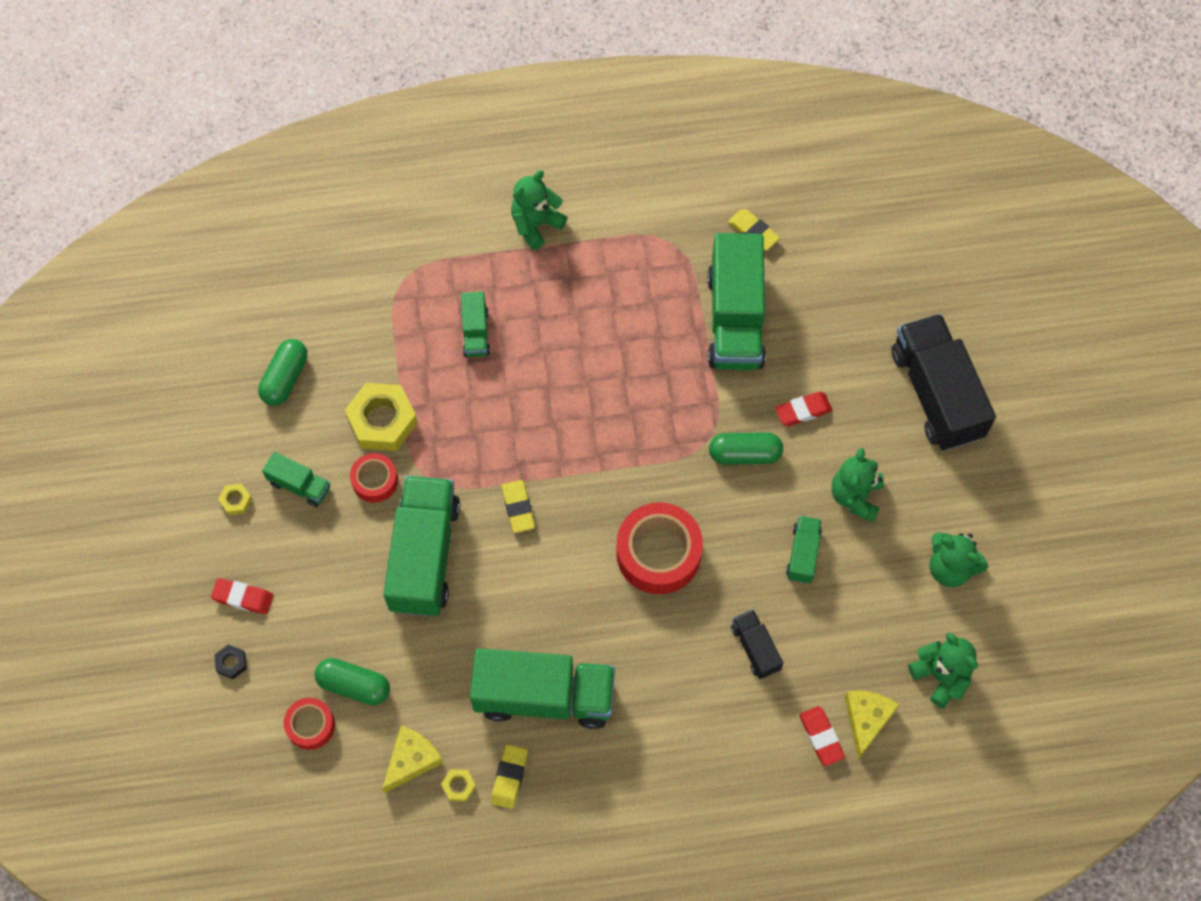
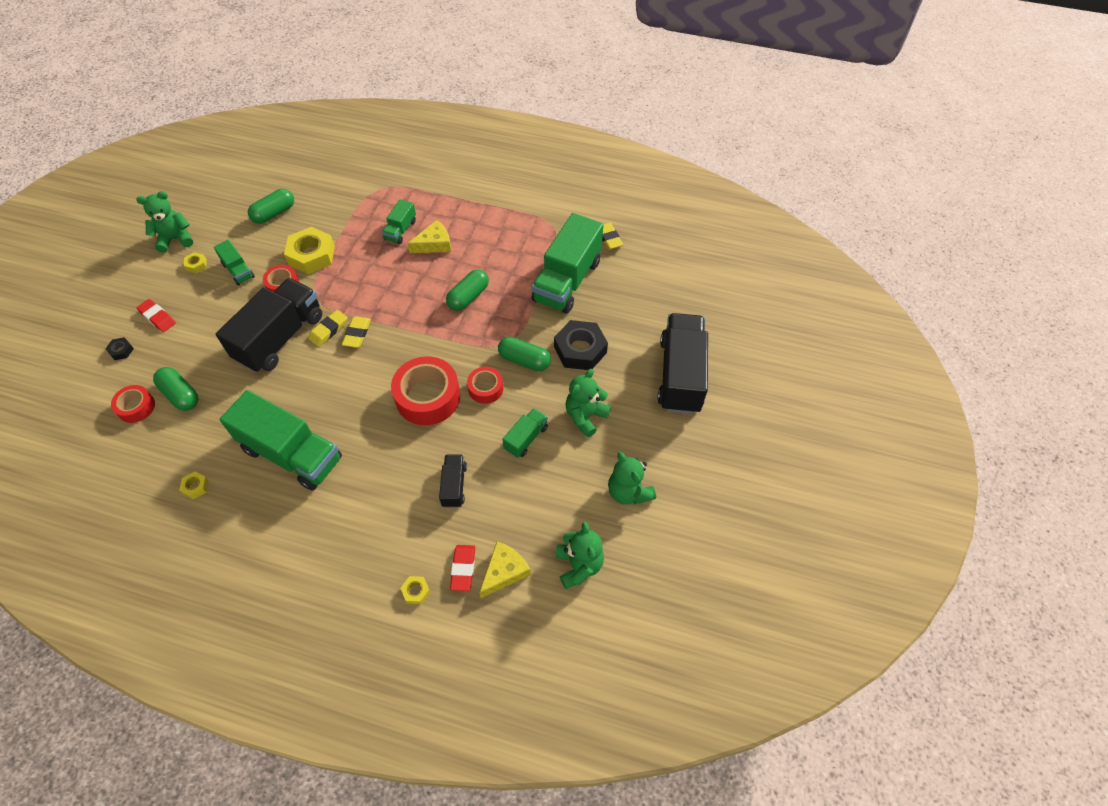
camera: 25 degrees right, 10 degrees down
(411, 760) = (179, 456): yellow cheese -> yellow cheese (434, 244)
(424, 555) = (280, 338): green truck -> black truck
(509, 777) = (232, 496): yellow eraser -> yellow eraser (329, 330)
(536, 224) = (476, 189): green teddy bear -> green teddy bear (175, 239)
(625, 395) = (468, 297): none -> green capsule
(720, 512) = (485, 388): none -> red tape
(785, 784) = (416, 591): none -> yellow nut
(803, 411) = (580, 350): red eraser -> black nut

